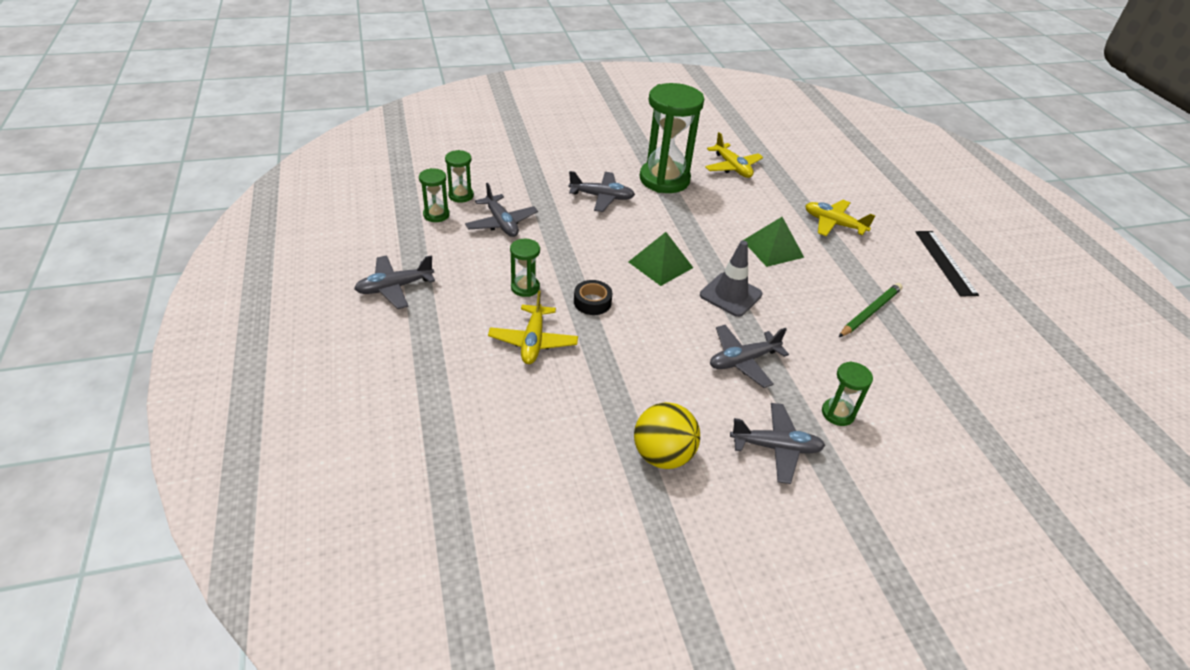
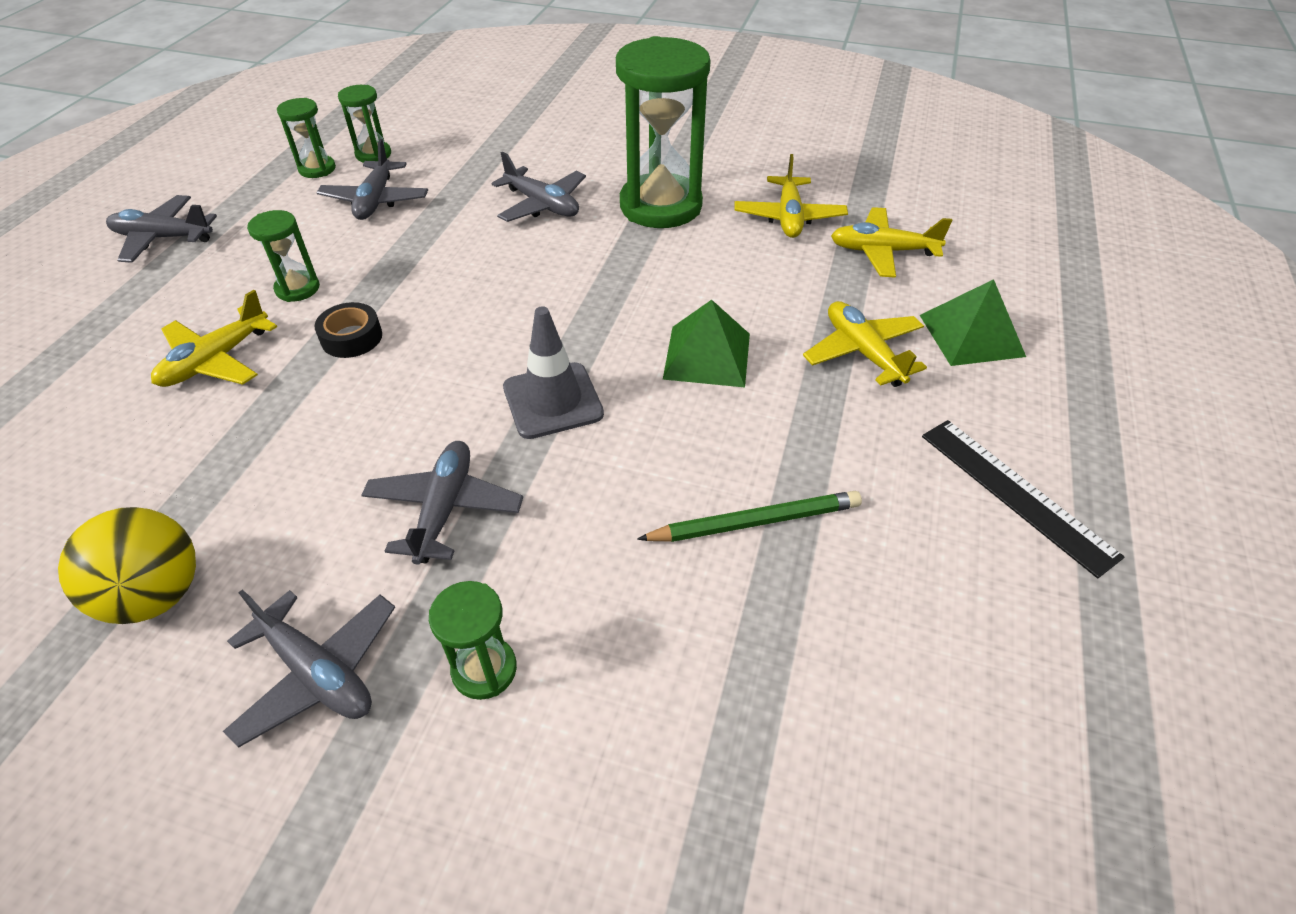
camera: 35 degrees right, 5 degrees up
(660, 264) = (506, 320): green pyramid -> green pyramid (971, 335)
(743, 361) = (444, 509): grey plane -> grey plane turned 90 degrees clockwise
(791, 172) = (882, 251): none -> yellow plane
(945, 262) = (1016, 493): black ruler -> black ruler turned 60 degrees counterclockwise

